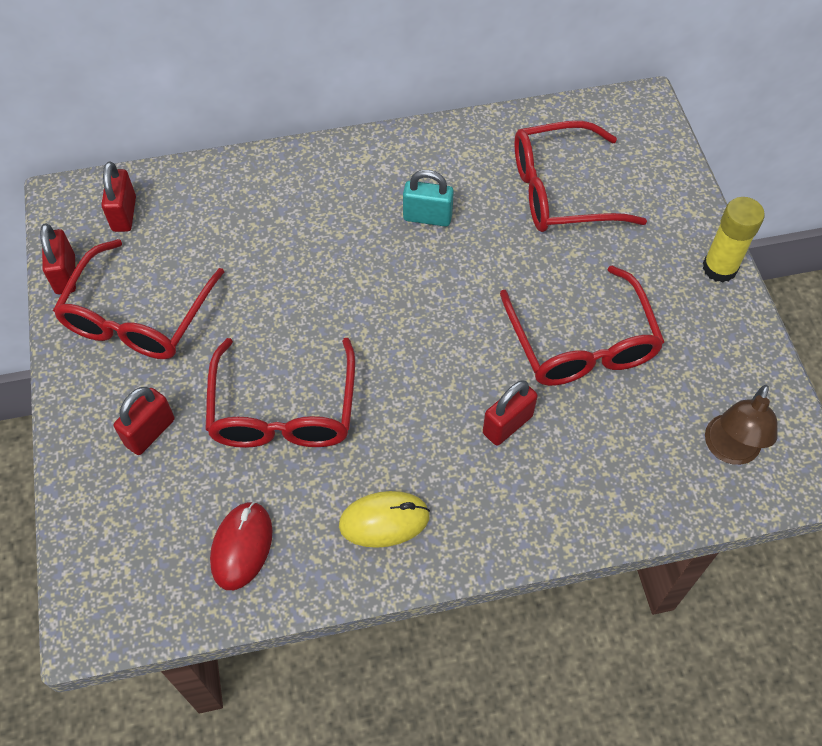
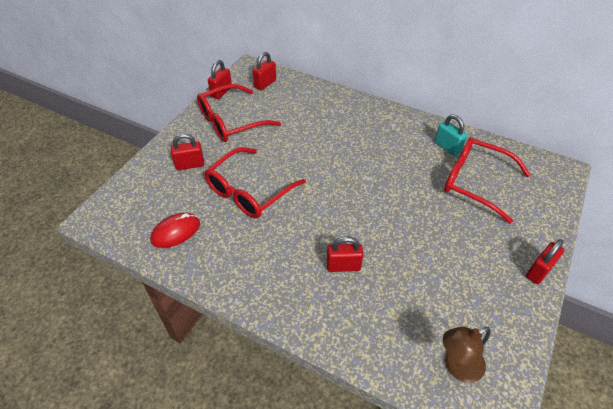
camera: 40 degrees right, 10 degrees down
(384, 520) = (243, 265): yellow mouse -> none
(427, 217) = (393, 155): turquoise padlock -> turquoise padlock (447, 147)
(582, 343) = (419, 256): red glasses -> none
(719, 268) = (538, 271): yellow glue stick -> red padlock

